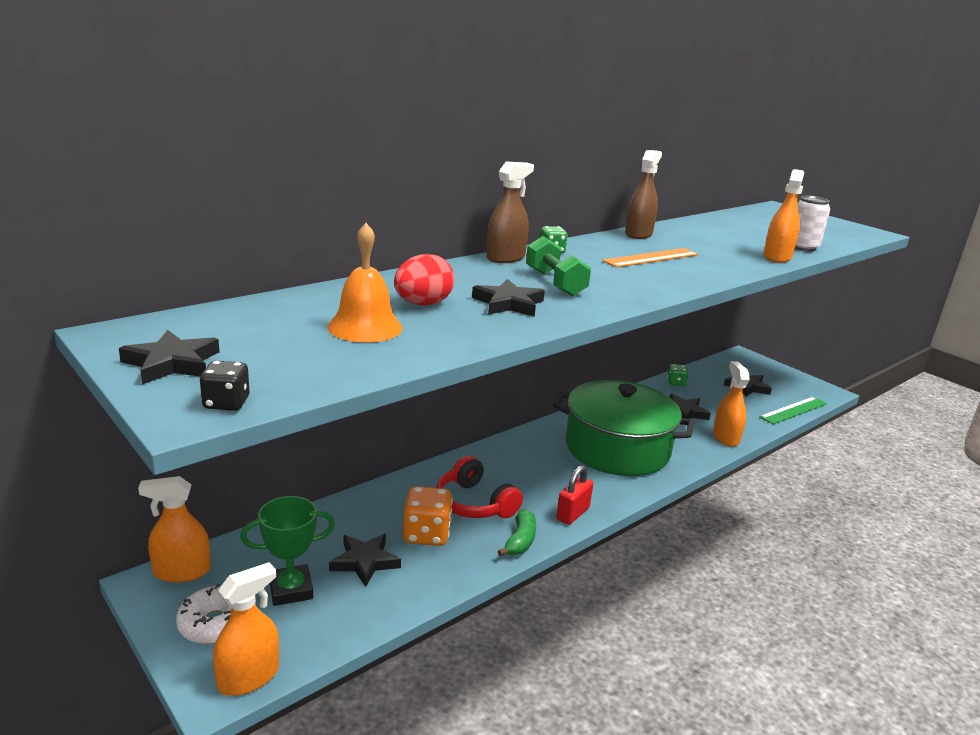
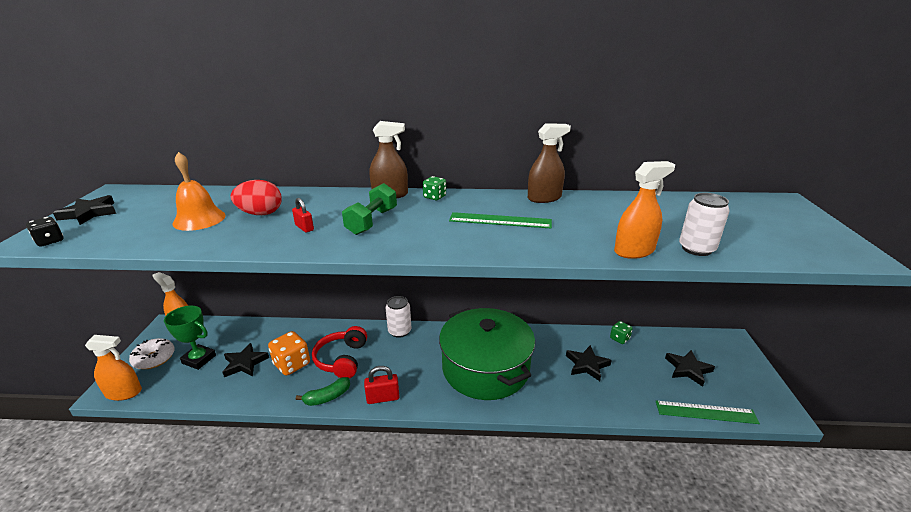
camera: 45 degrees right, 5 degrees up
(488, 453) = (399, 331): none -> white can
(508, 303) = (304, 228): black star -> red padlock
(651, 258) = (500, 220): orange ruler -> green ruler
(725, 437) = (591, 403): orange spray bottle -> none

